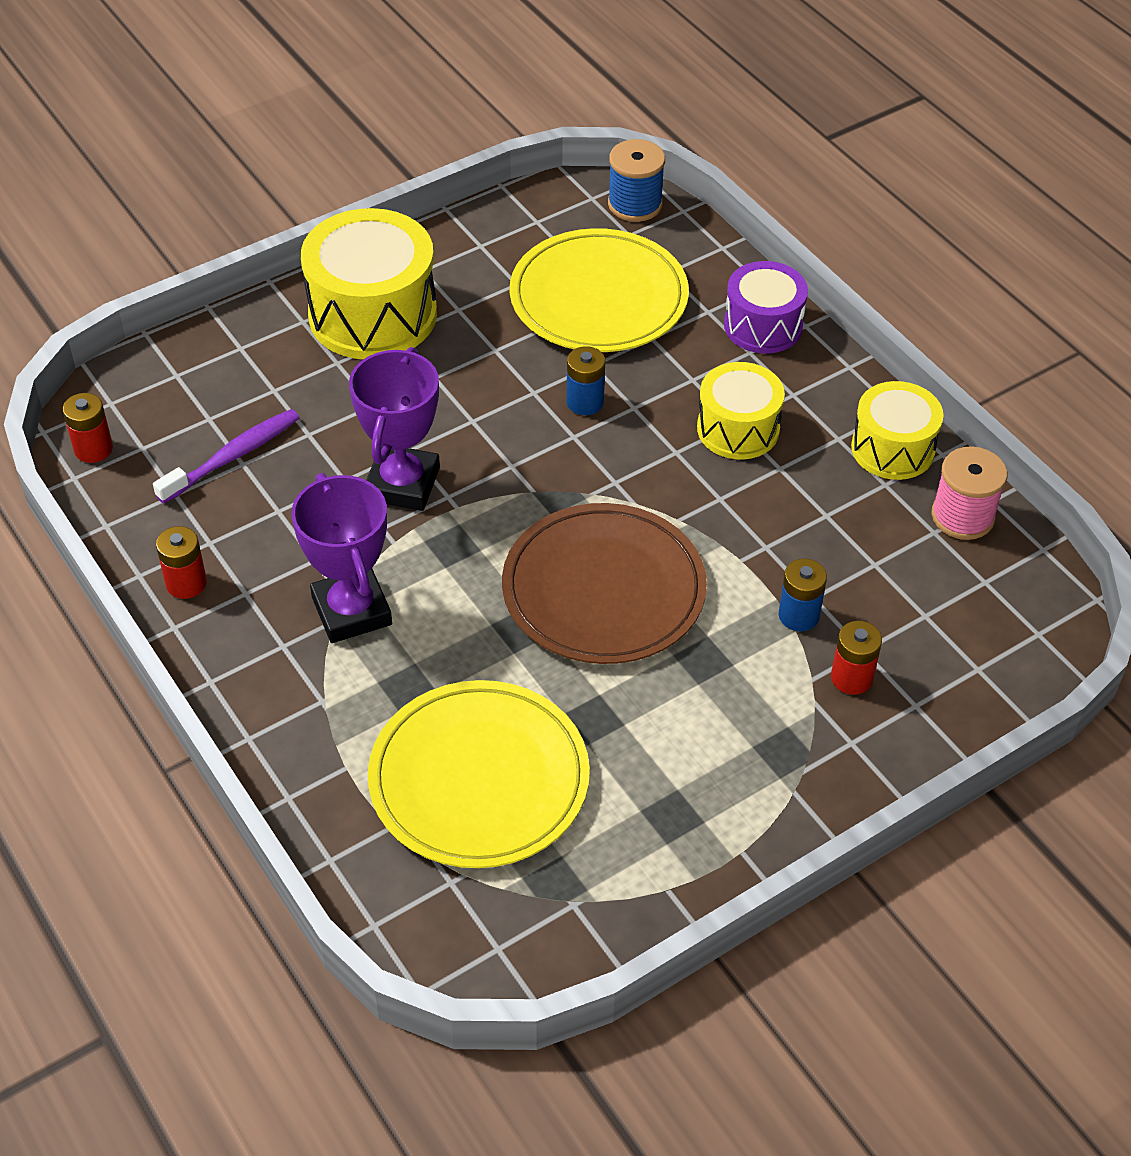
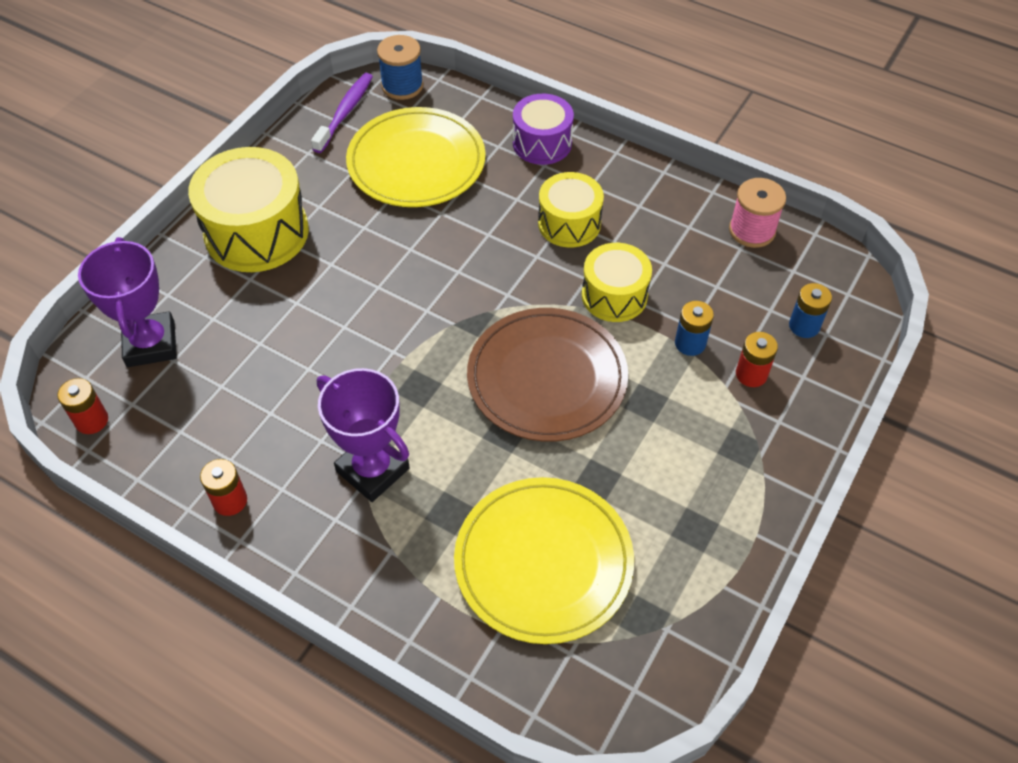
camera: 25 degrees left, 5 degrees up
(233, 456) = (210, 383): purple toothbrush -> purple toothbrush (345, 112)
(402, 484) = (354, 355): purple trophy -> purple trophy (151, 344)
(585, 402) = (452, 243): blue battery -> blue battery (804, 326)
(892, 448) = (679, 200): yellow drum -> yellow drum (614, 295)

